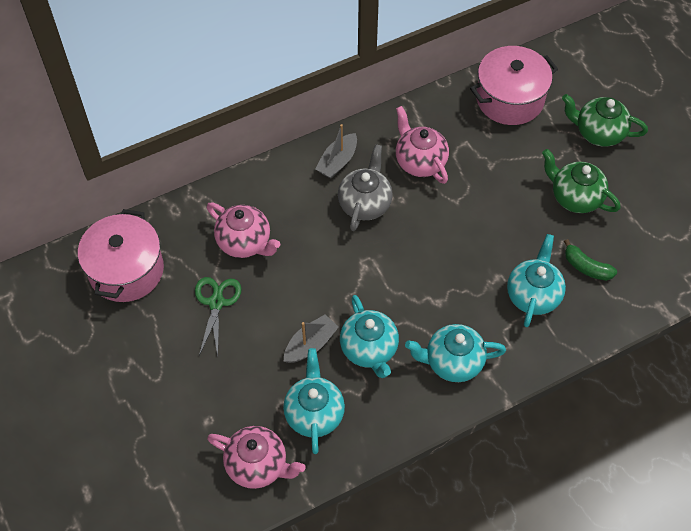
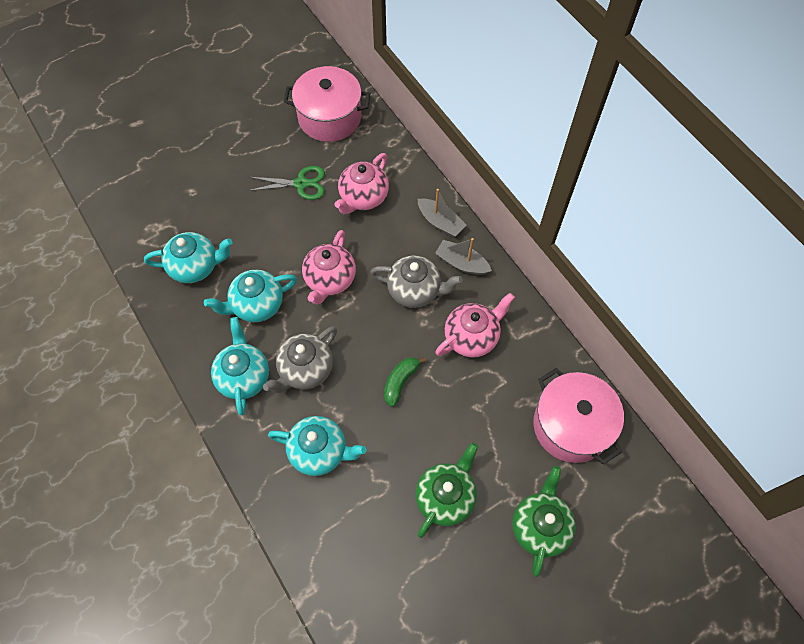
camera: 85 degrees right, 5 degrees up
(258, 465) = (151, 230): pink teapot -> pink teapot (330, 280)
(310, 344) = (261, 258): grey boat -> grey boat (440, 222)
(447, 305) = (305, 370): none -> grey teapot
(586, 267) = (356, 507): green banana -> green banana (400, 382)

